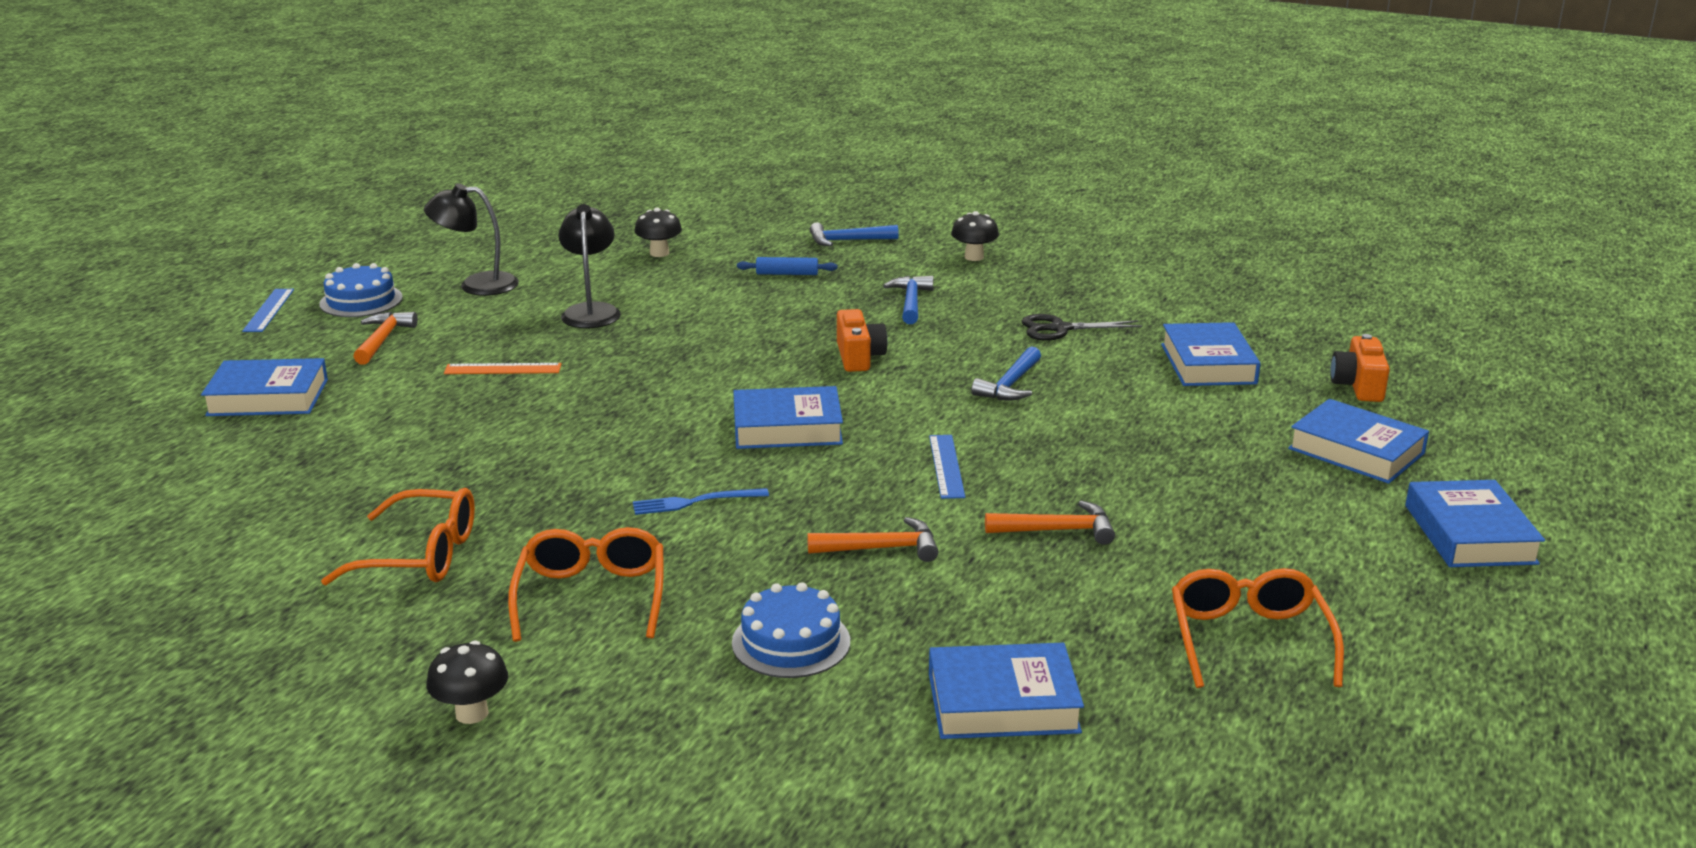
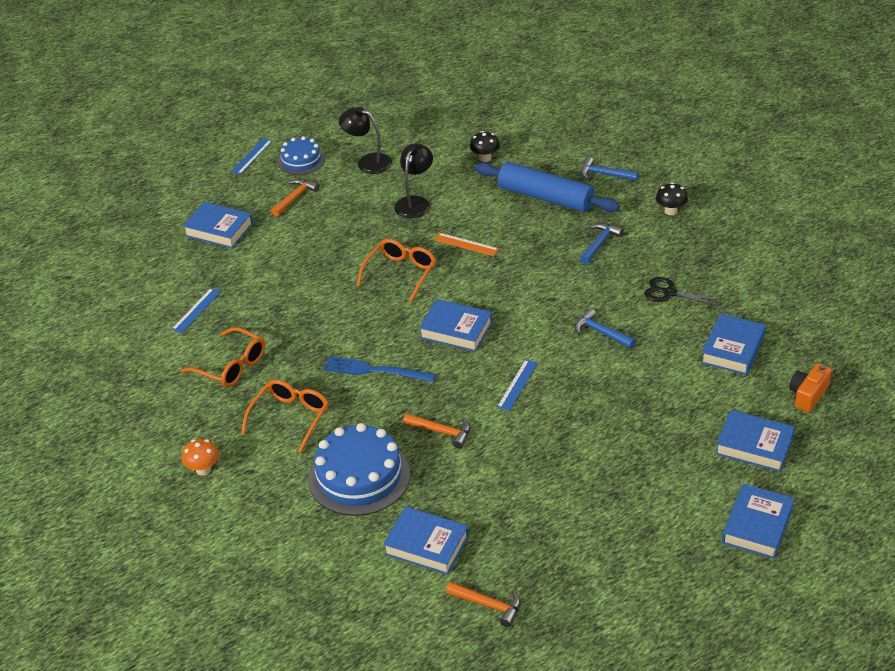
camera: 30 degrees right, 15 degrees up
(294, 500) = (196, 310): none -> blue ruler
(472, 713) = (203, 469): black mushroom -> orange mushroom
(503, 369) = (341, 239): orange ruler -> orange ruler (466, 244)
(695, 502) = (375, 370): blue fork -> blue fork, size x1.55
(787, 274) = (545, 197): blue rolling pin -> blue rolling pin, size x2.45
(791, 642) = (359, 476): blue cake -> blue cake, size x1.71
(859, 357) = (534, 284): orange camera -> none
(1010, 385) = (601, 332): blue hammer -> blue hammer turned 75 degrees clockwise
(1057, 530) = (538, 449): orange hammer -> orange hammer (488, 605)
(1248, 639) = (572, 551): orange glasses -> orange glasses (401, 273)
(1356, 451) = (754, 445): blue book -> blue book turned 45 degrees counterclockwise

